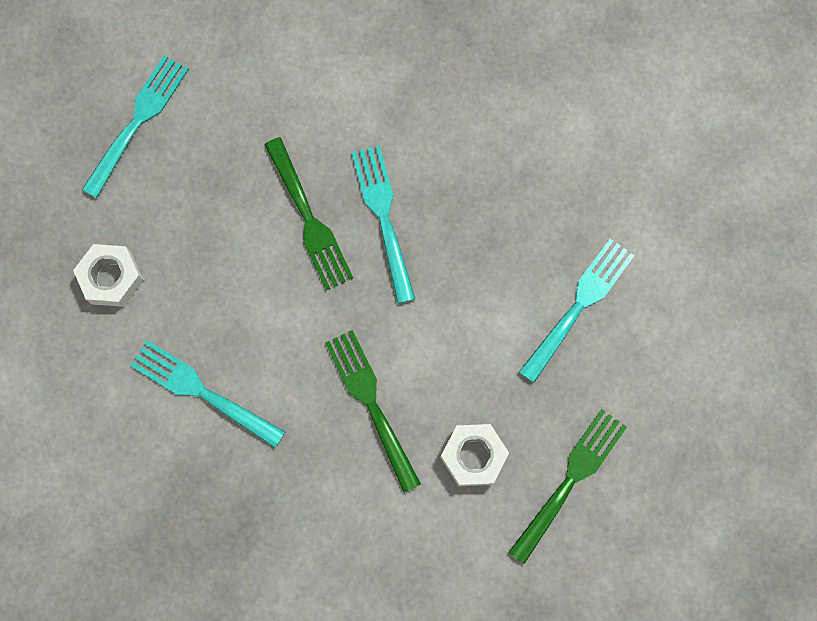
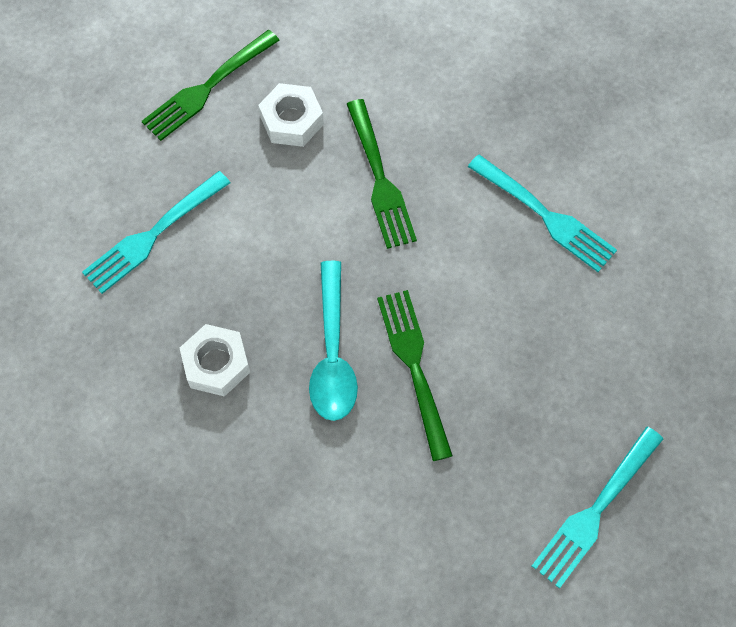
camera: 170 degrees left, 10 degrees down
(111, 278) = (633, 340): white nut -> white nut (216, 364)
(384, 218) = (333, 354): turquoise fork -> turquoise spoon

